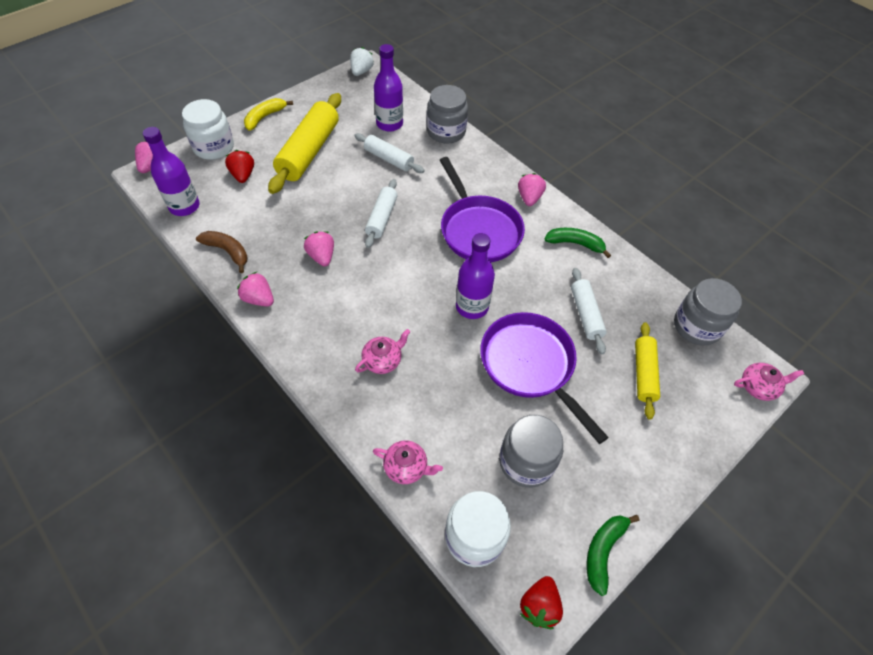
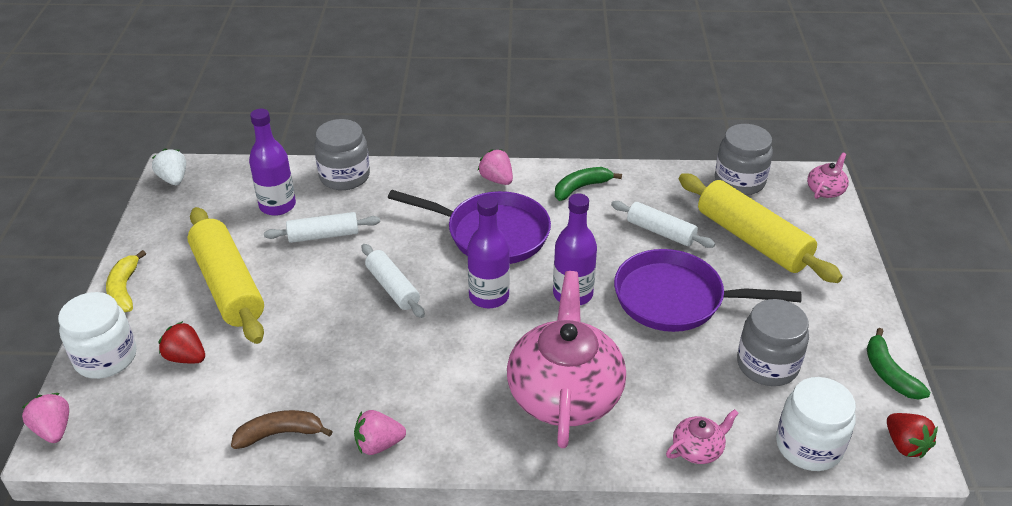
camera: 45 degrees left, 15 degrees down
(184, 206) = (161, 435): purple bottle -> purple bottle (489, 296)
(322, 256) = (384, 361): pink strawberry -> none
(383, 360) = (564, 393): pink teapot -> pink teapot, size x2.37
(644, 373) = (753, 239): yellow rolling pin -> yellow rolling pin, size x1.75

